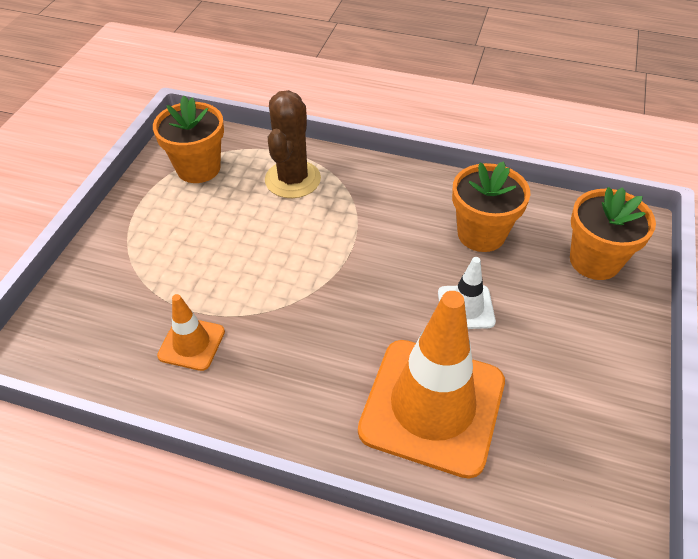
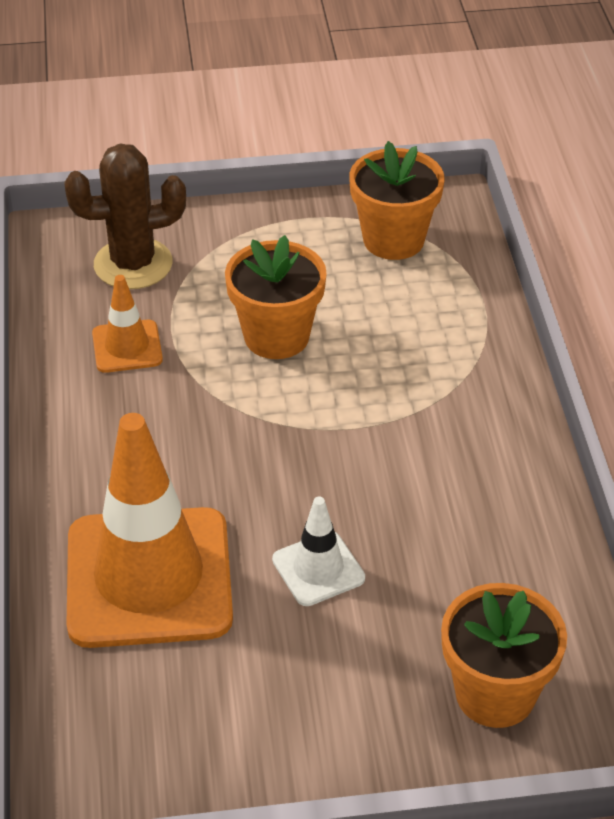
camera: 65 degrees right, 5 degrees down
(293, 179) = (435, 330): brown cactus -> brown cactus (133, 264)
(481, 234) = (463, 551): orange flower pot -> orange flower pot (276, 336)

